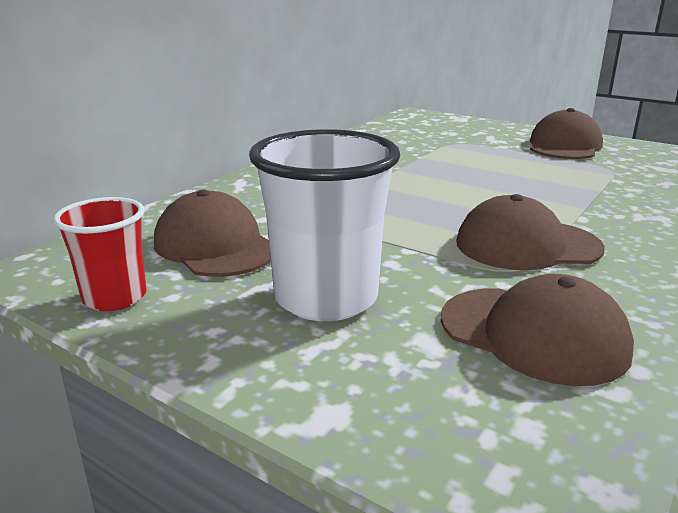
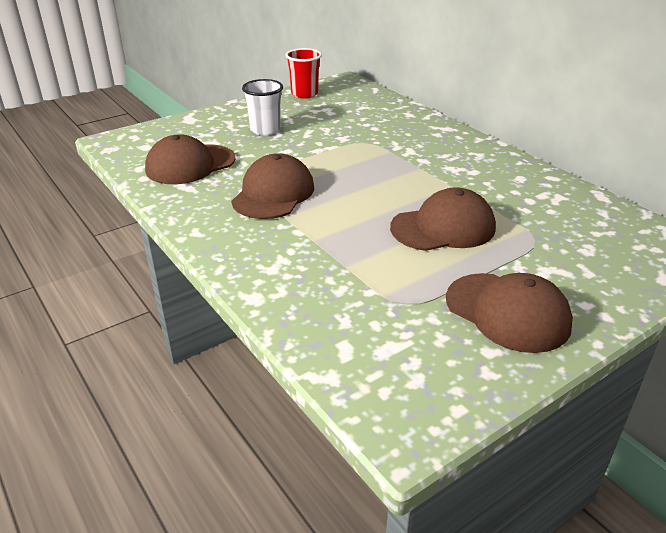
camera: 110 degrees right, 10 degrees up
(215, 246) = (343, 114): brown cap -> brown cap (443, 227)
(326, 298) = (265, 130): white cup -> white cup, size x0.60

